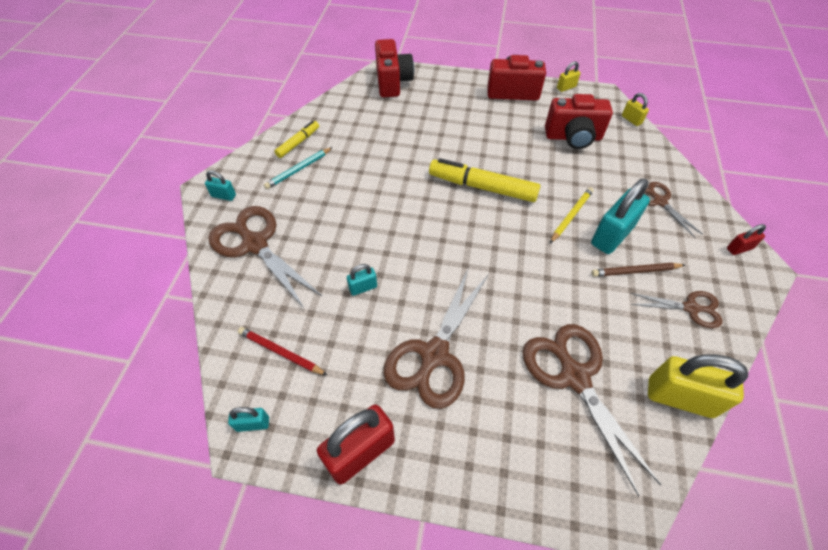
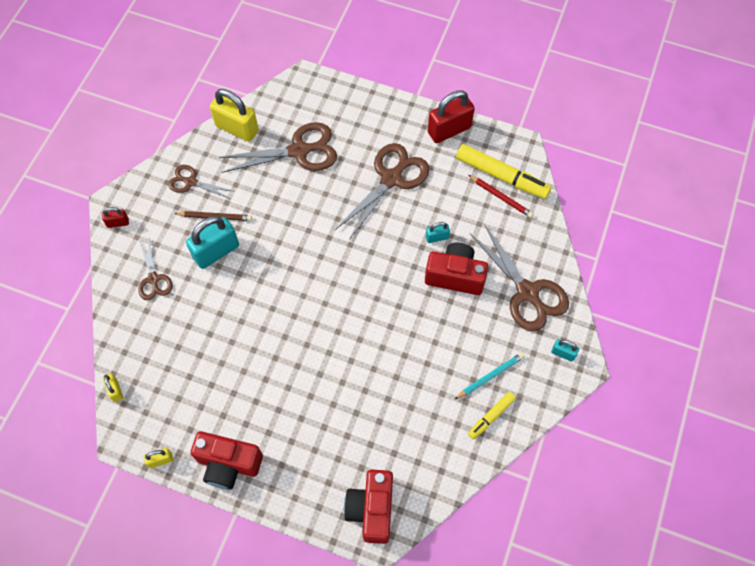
camera: 170 degrees left, 10 degrees up
(253, 424) = (517, 155): turquoise padlock -> none
(482, 187) = (311, 323): yellow marker -> yellow marker (501, 176)
(571, 215) = (241, 277): yellow pencil -> none
(573, 137) = (193, 374): red camera -> red camera (455, 276)
(574, 376) = (299, 151): brown scissors -> brown scissors turned 90 degrees counterclockwise

